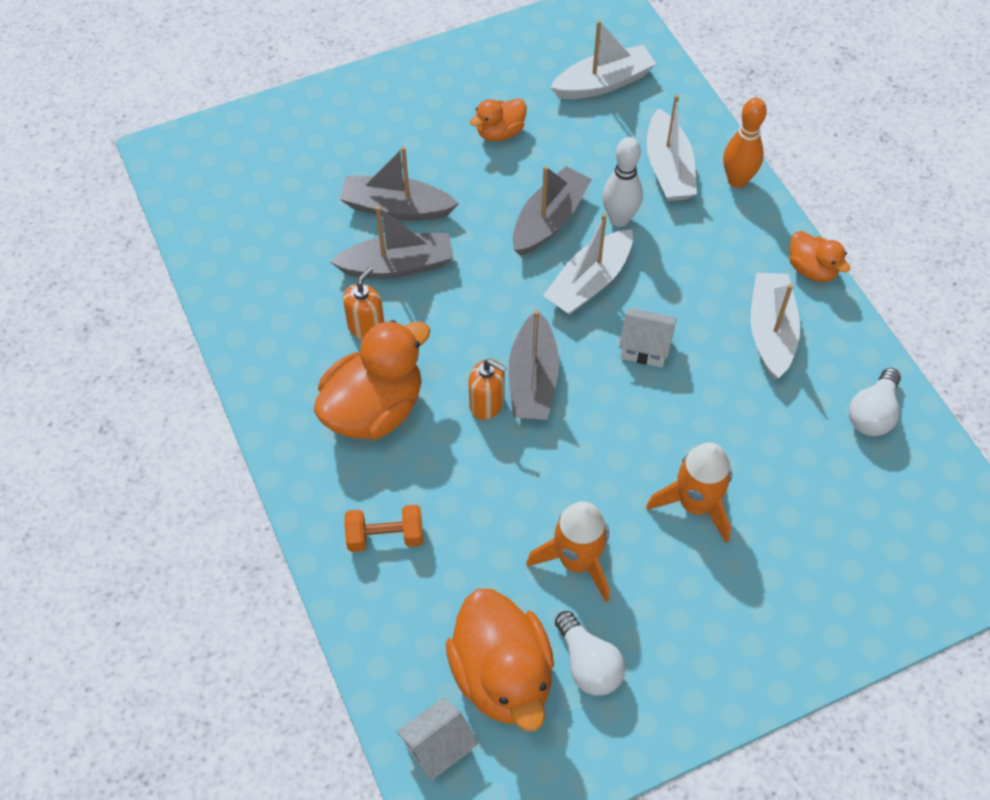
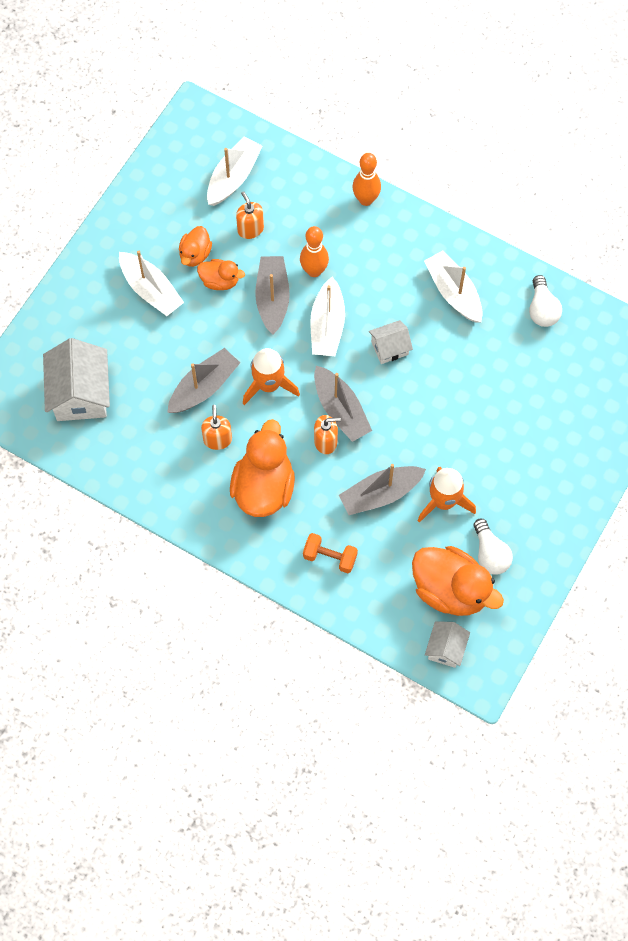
camera: 35 degrees left, 10 degrees up
(262, 197) = (80, 394): none -> white house
(385, 537) = (330, 557): orange dumbbell -> orange dumbbell turned 60 degrees clockwise
(396, 208) = (172, 348): grey boat -> grey boat (380, 494)
(581, 140) = (250, 229): none -> orange soap dispenser
(588, 664) = (490, 554): white light bulb -> white light bulb turned 45 degrees clockwise
(619, 219) = (314, 271): white bowling pin -> orange bowling pin
(668, 168) = (318, 216): white boat -> white boat (151, 290)
(695, 504) = (483, 427): orange rocket -> orange rocket (268, 385)
(812, 269) = (449, 235): orange duck -> orange duck (220, 281)

